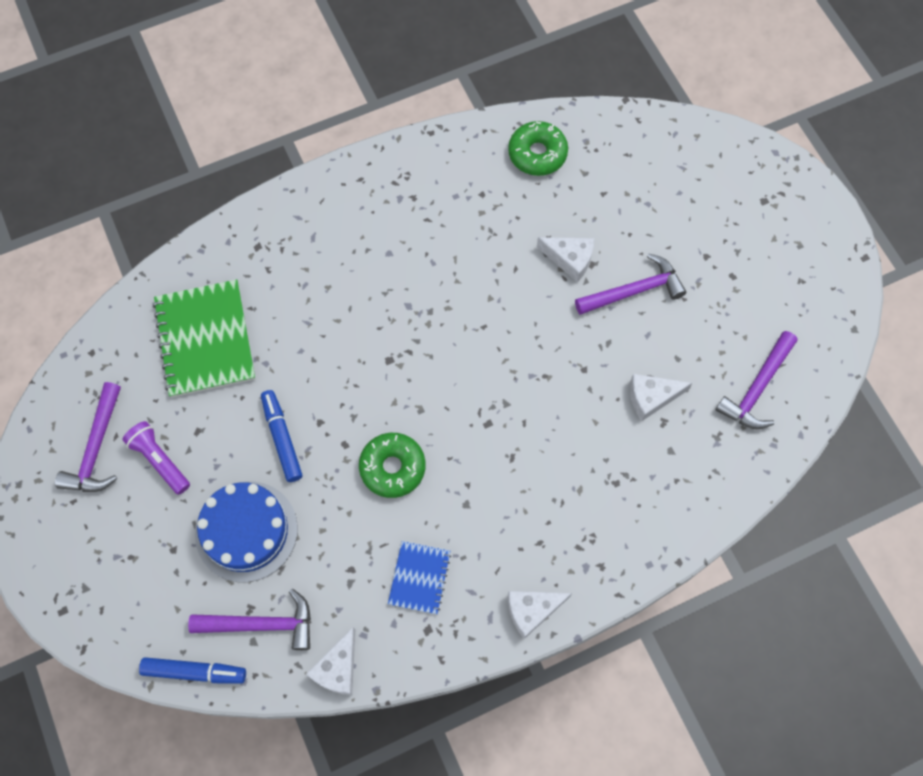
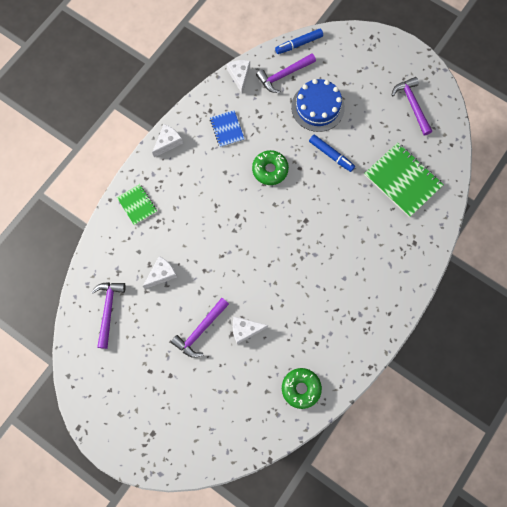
camera: 150 degrees right, 5 degrees up
(160, 460) = (379, 115): purple flashlight -> none
(637, 528) = (137, 205): none -> green notebook

